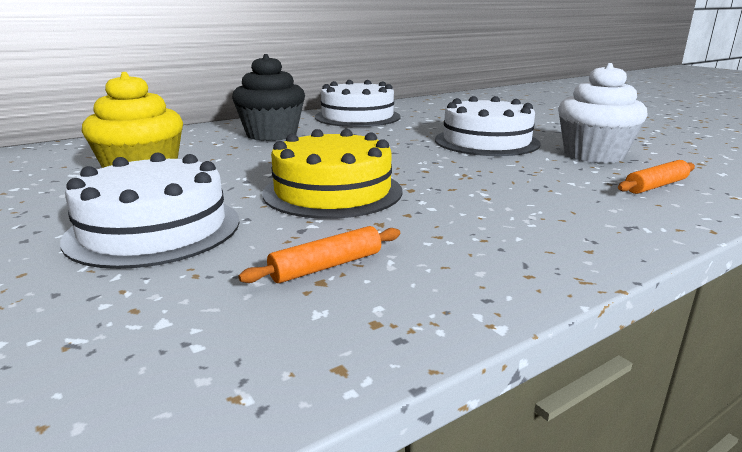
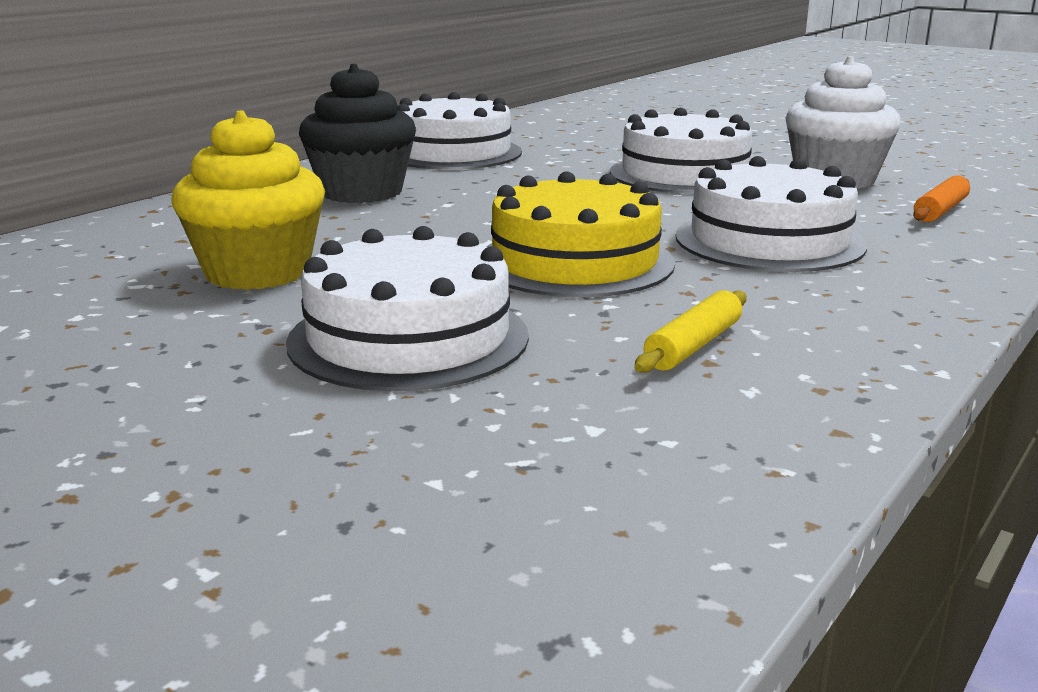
camera: 20 degrees left, 0 degrees up
(326, 266) = (693, 346): orange rolling pin -> yellow rolling pin
(489, 193) = (769, 240): none -> white cake

